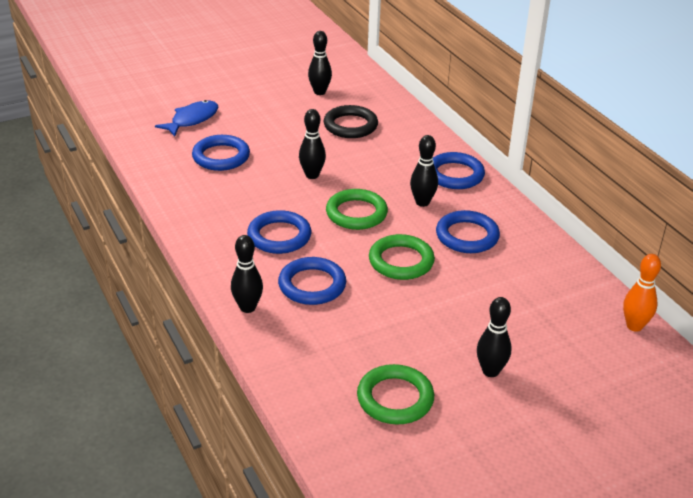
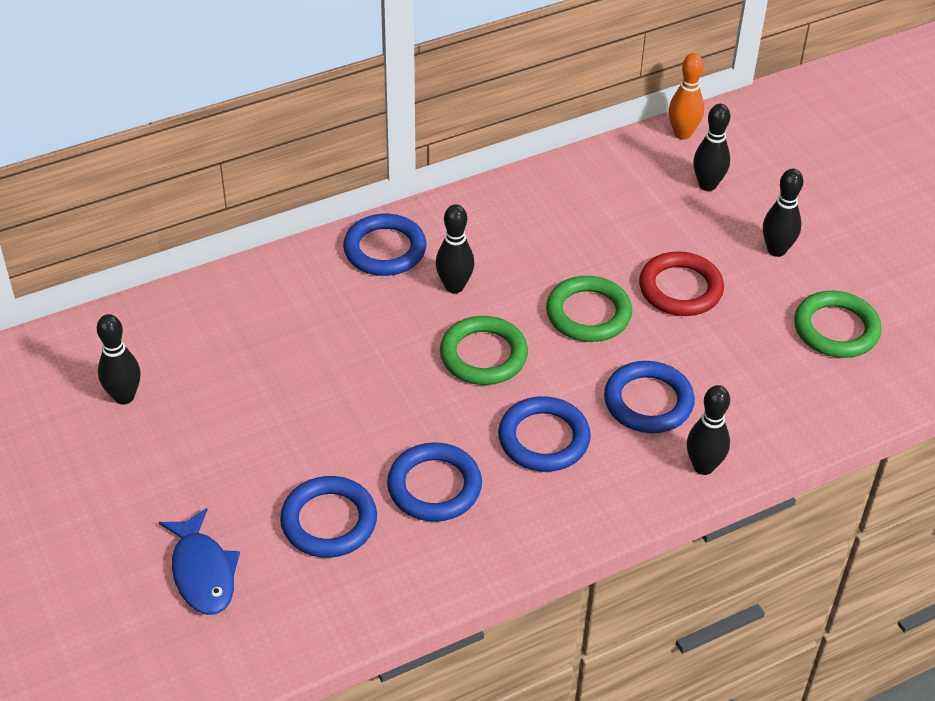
camera: 90 degrees left, 10 degrees up
(192, 120) = (203, 572): blue fish -> blue fish turned 150 degrees counterclockwise
(312, 175) = (385, 404): black bowling pin -> black bowling pin (707, 185)
(350, 125) = (241, 358): black ring -> none
(434, 310) = (680, 289): none -> red ring
(467, 236) = (529, 249): blue ring -> blue ring (434, 486)

